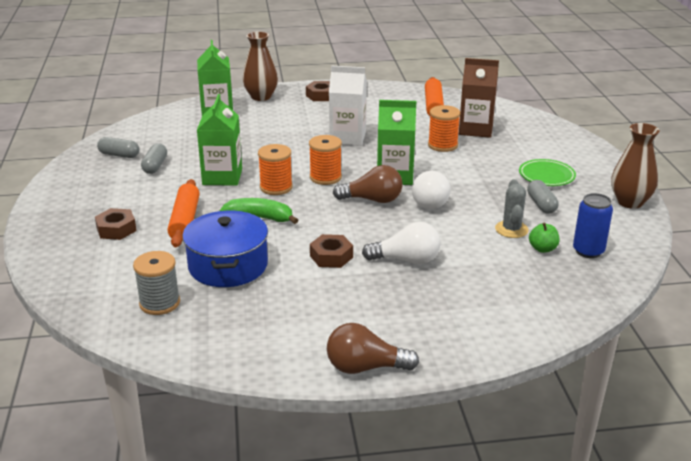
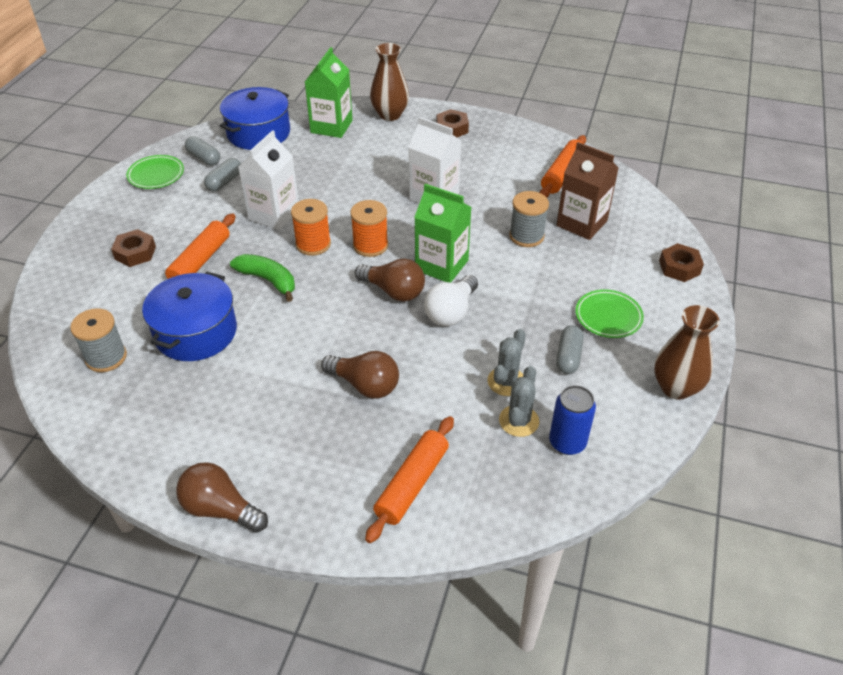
camera: 25 degrees right, 15 degrees up
(83, 175) = (156, 175): none -> green plate
(154, 129) = (258, 133): none -> blue pot
(222, 177) = (274, 214): green carton -> white carton
(331, 256) = (296, 354): brown nut -> brown nut (679, 267)
(406, 260) = (365, 385): white light bulb -> brown light bulb
(442, 145) = (526, 236): orange spool -> grey spool
(502, 306) = (412, 484): none -> orange rolling pin
(542, 249) = (519, 421): green apple -> grey cactus

